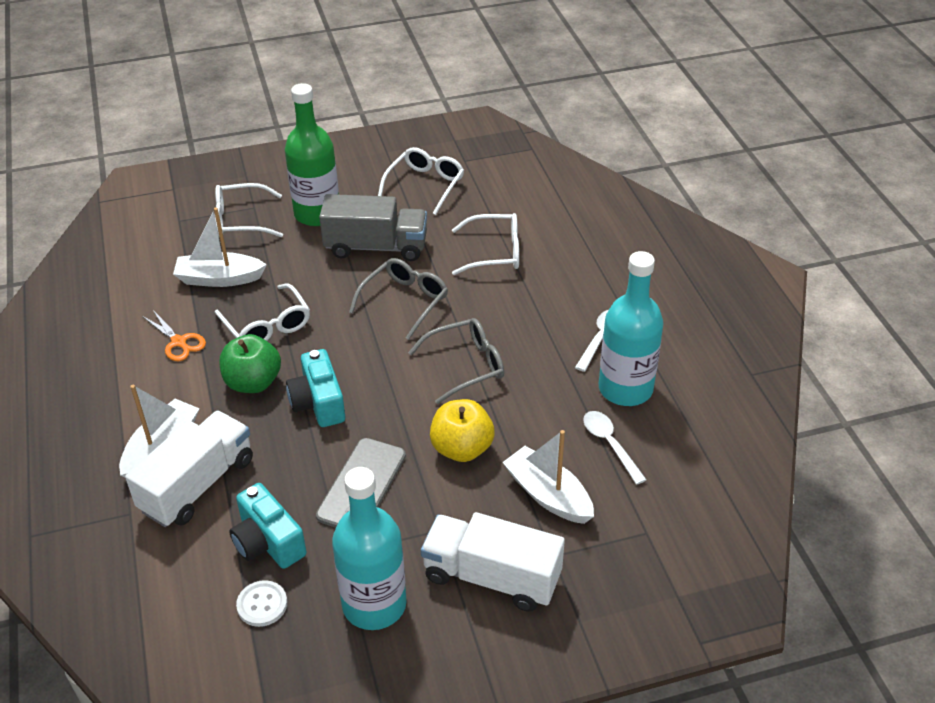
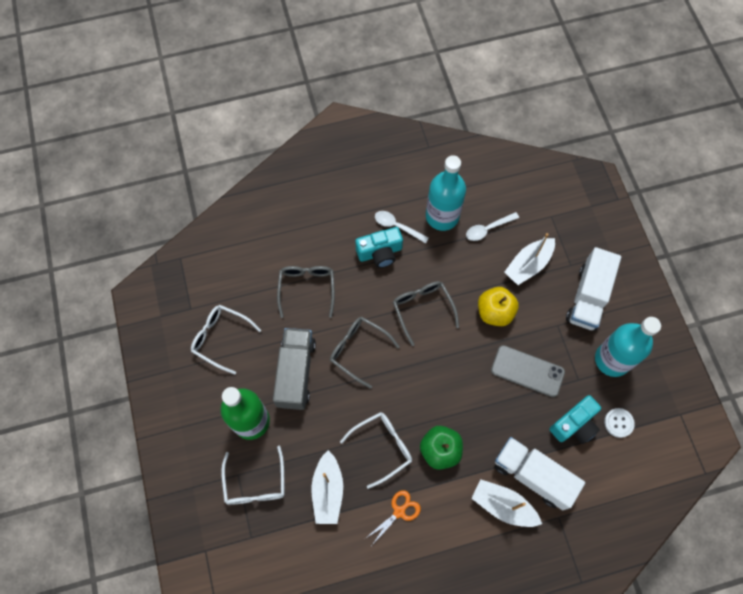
camera: 90 degrees left, 25 degrees up
(318, 403) = (458, 403): turquoise camera -> turquoise camera (380, 252)
(495, 252) = (307, 288): white glasses -> grey glasses

